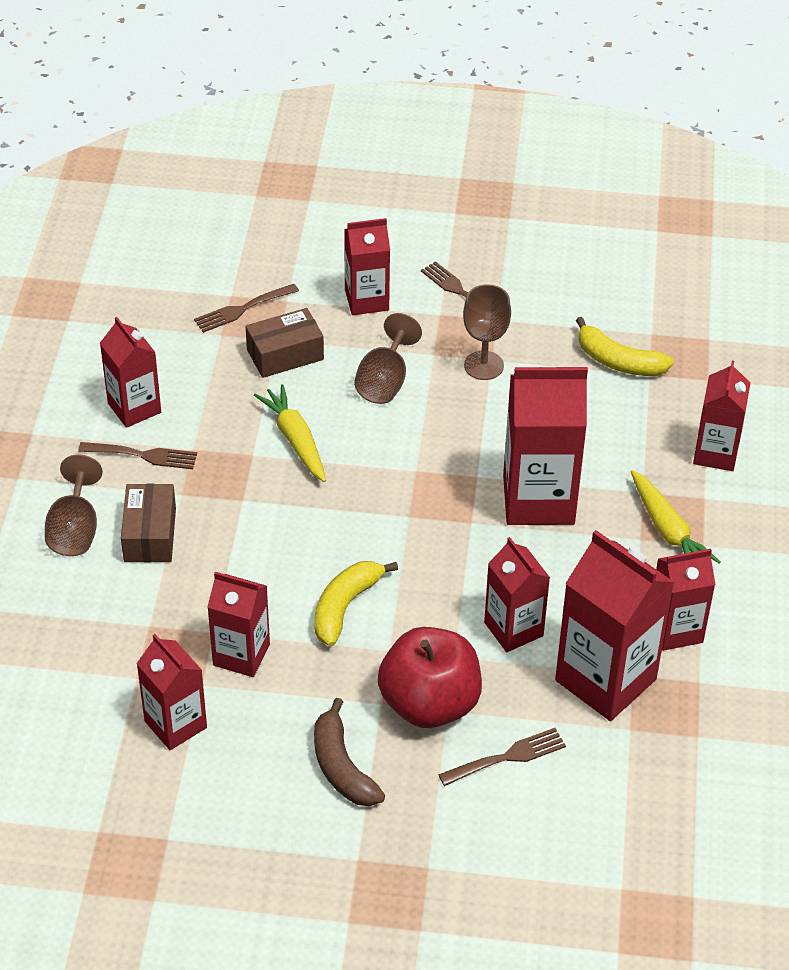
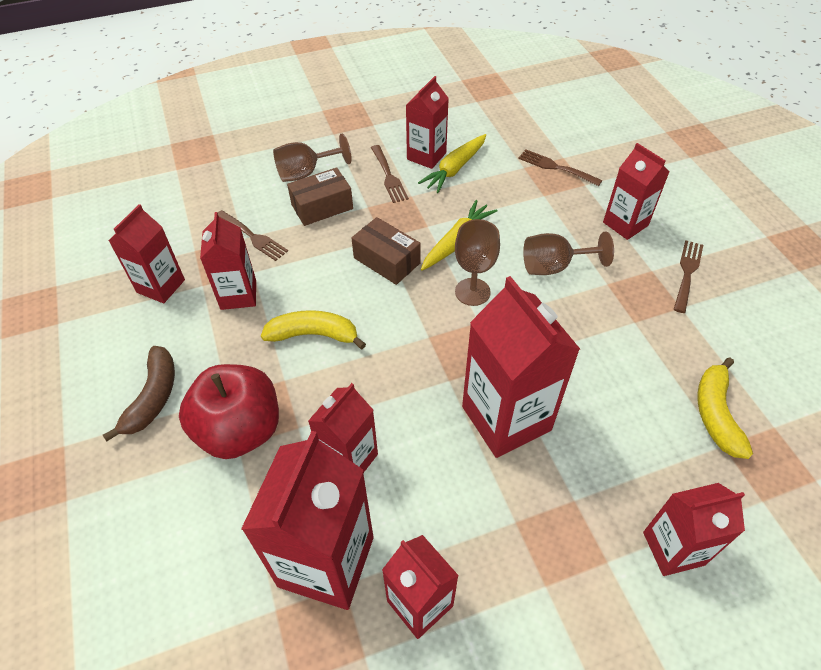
camera: 65 degrees right, 5 degrees up
(285, 354) = (533, 204): brown box -> brown box (386, 260)
(342, 767) = (153, 397): brown banana -> brown banana turned 150 degrees clockwise
(483, 365) = (623, 319): brown goblet -> brown goblet (472, 292)
(507, 757) = (203, 513): brown fork -> brown fork (253, 237)
(668, 530) = (542, 543): yellow carrot -> yellow carrot (455, 169)

